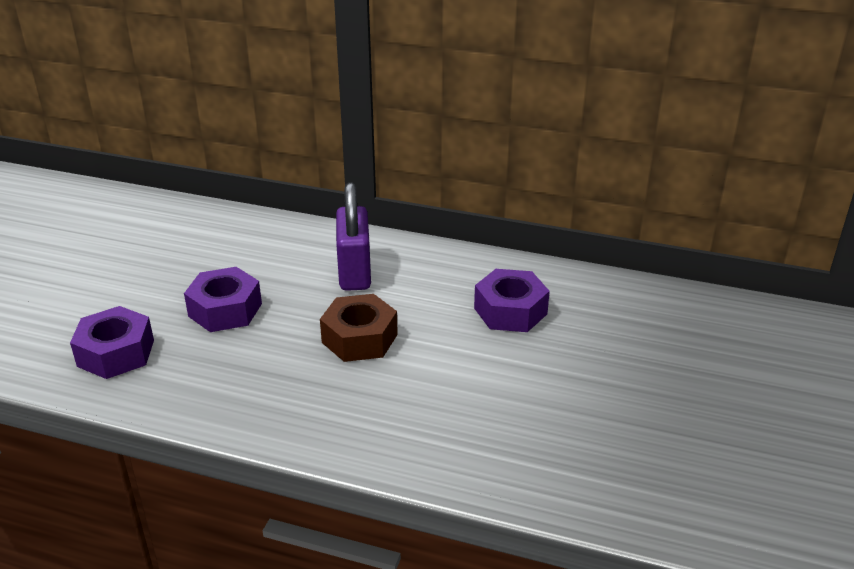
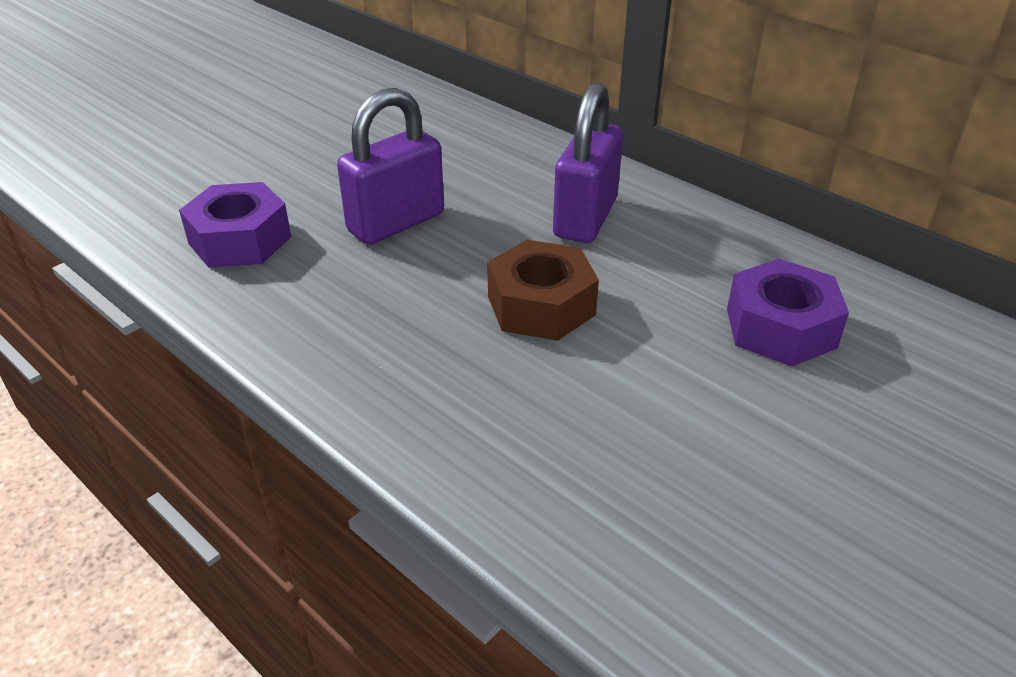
camera: 25 degrees right, 5 degrees up
(225, 310) = (396, 223): purple nut -> purple padlock

